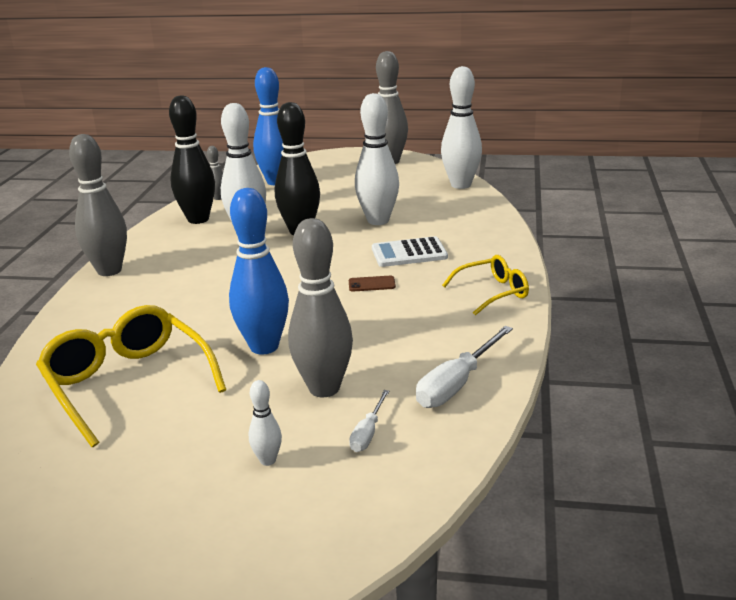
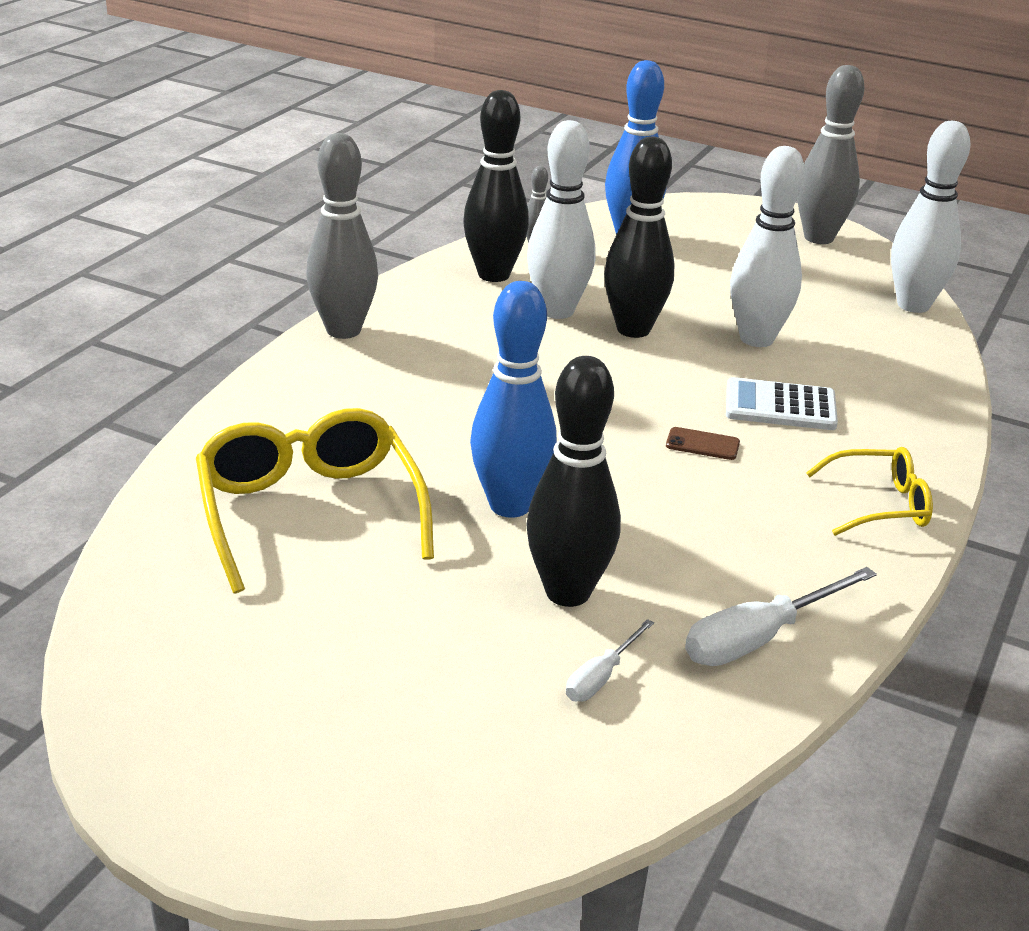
camera: 15 degrees right, 5 degrees up
(268, 460) = (450, 678): white bowling pin -> none
(324, 388) = (568, 592): grey bowling pin -> black bowling pin

